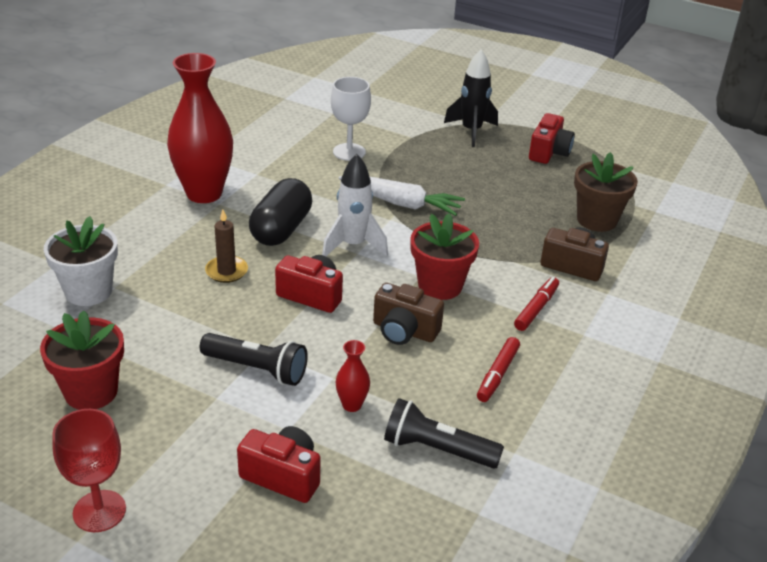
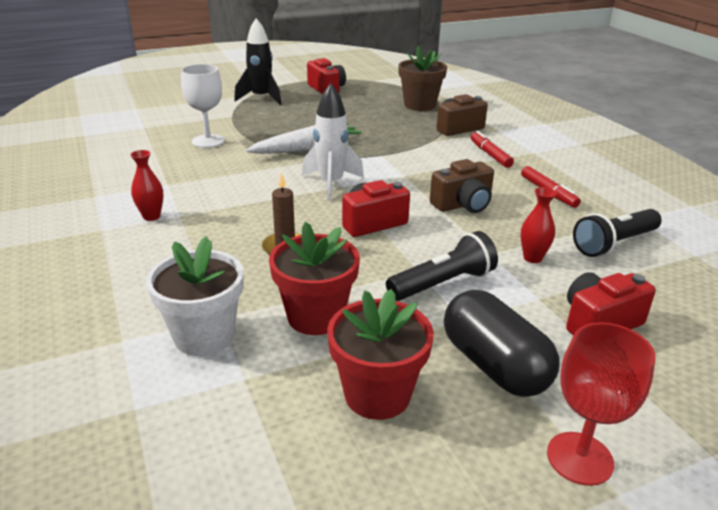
camera: 50 degrees left, 5 degrees down
(204, 193) = (151, 216): red vase -> red vase, size x0.42
(281, 229) = (264, 202): black capsule -> black capsule (494, 365)
(440, 286) = (425, 173): red flower pot -> red flower pot (316, 317)

